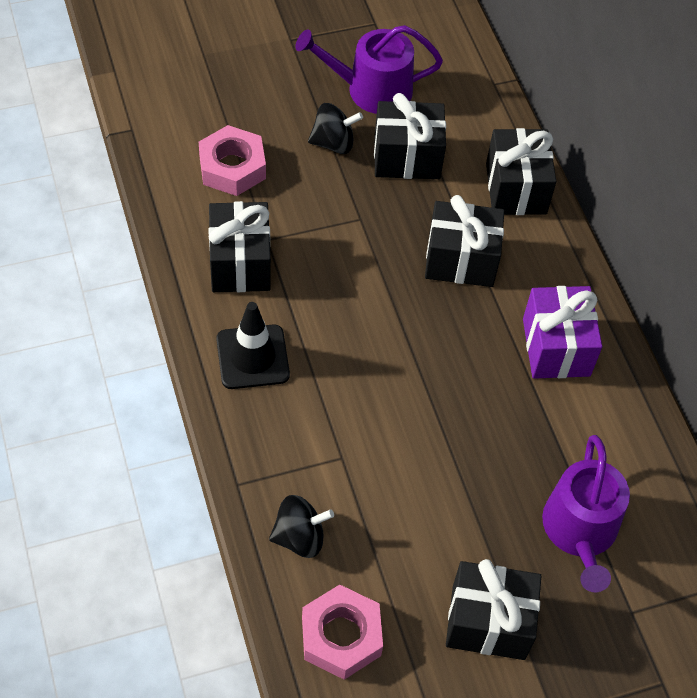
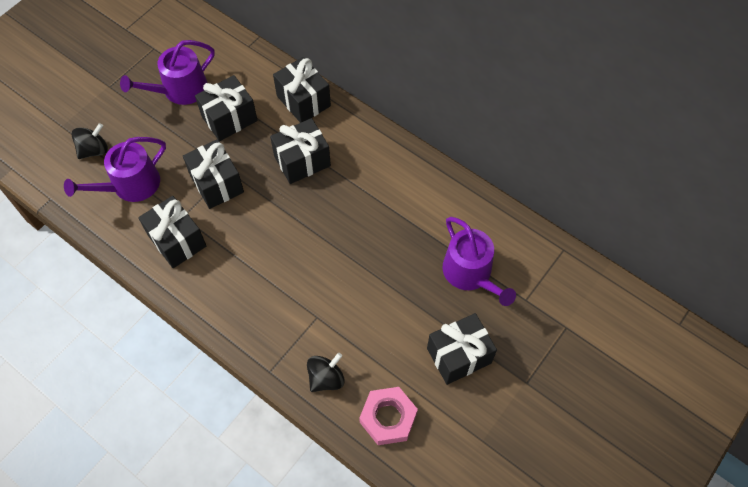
camera: 30 degrees left, 5 degrees up
(232, 167) = (130, 185): pink nut -> purple watering can
(252, 357) = (224, 292): black traffic cone -> none
(333, 143) = (180, 135): black spinning top -> black spinning top (94, 150)
(335, 225) = (216, 183): none -> black gift
(556, 347) = (388, 179): purple gift -> none

